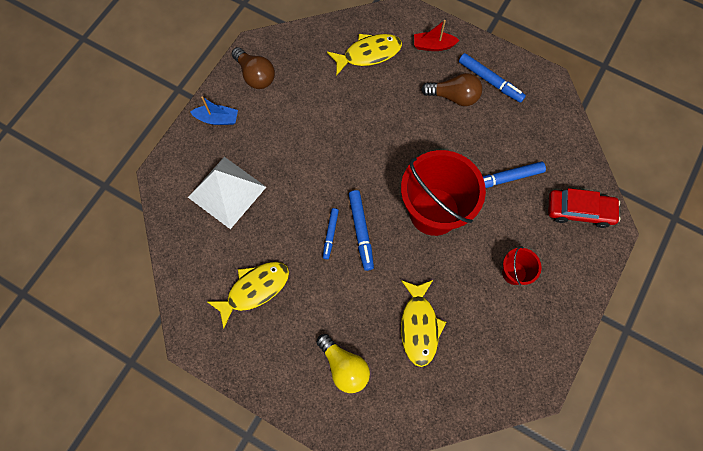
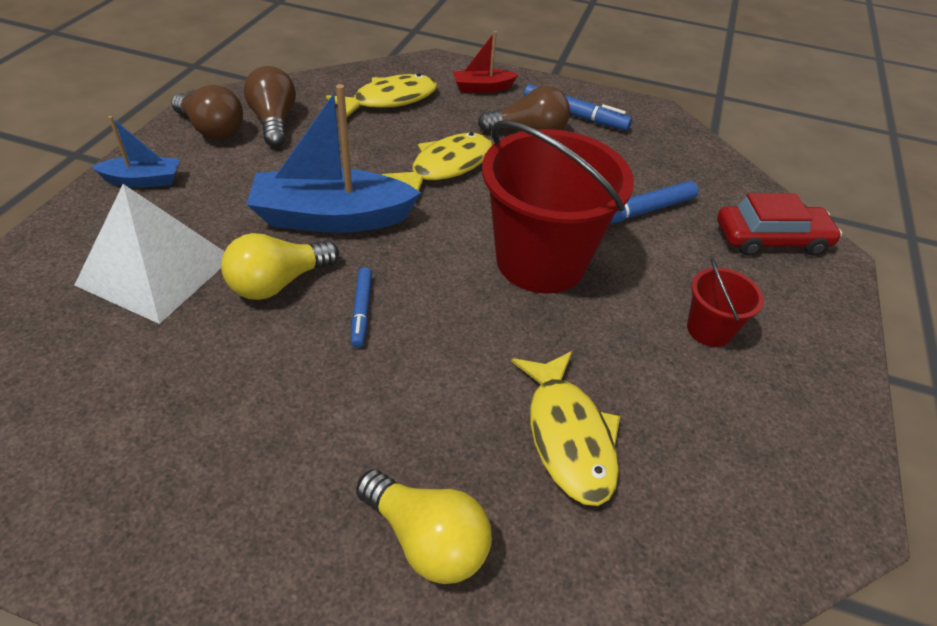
camera: 15 degrees left, 25 degrees down
(254, 289) = (210, 417): yellow fish -> yellow fish (446, 166)
(289, 209) = (278, 283): none -> yellow light bulb
(293, 71) = (274, 122): none -> brown light bulb
(321, 162) = (332, 218): none -> blue boat
(361, 231) = (419, 300): blue marker -> none

